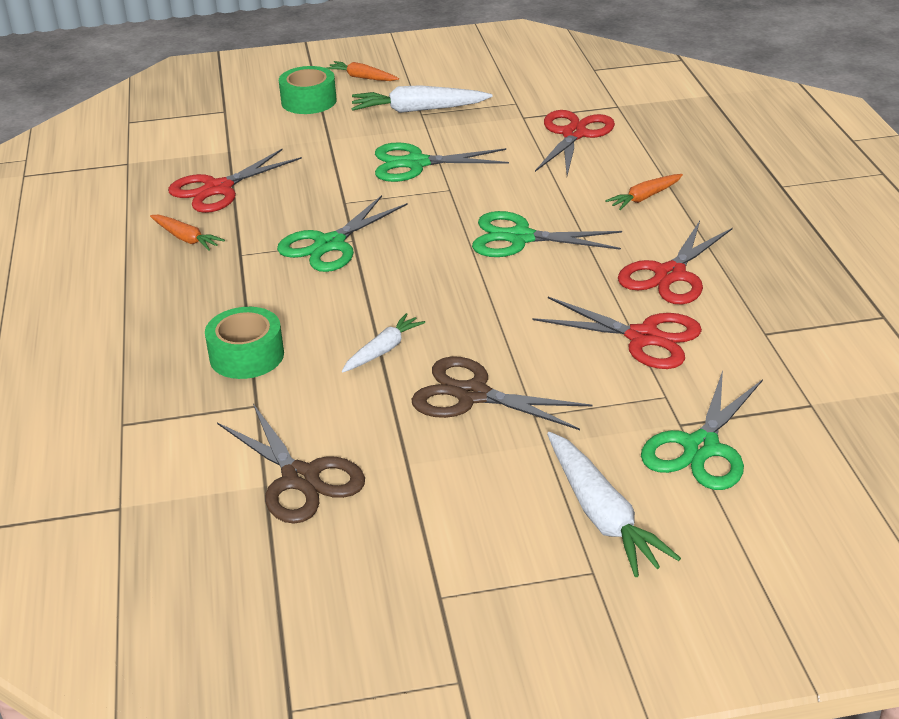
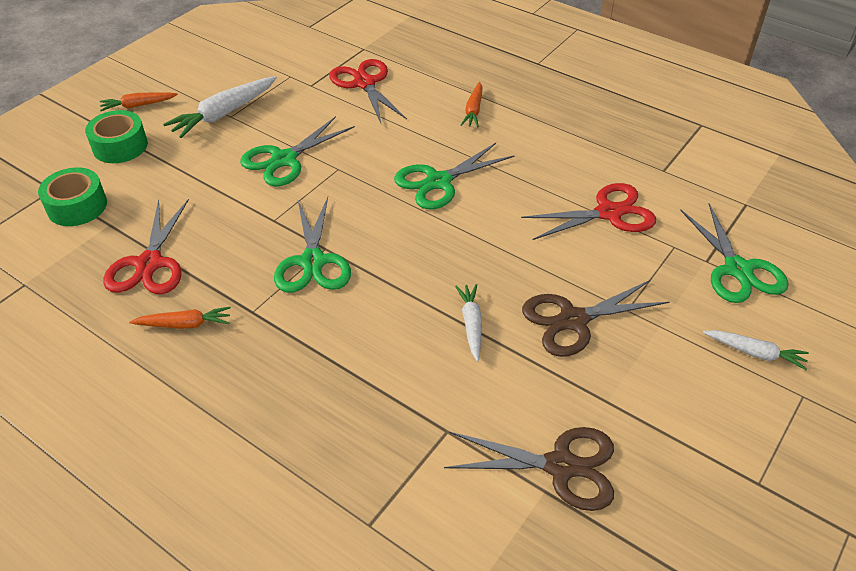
camera: 45 degrees left, 10 degrees up
(247, 356) = (382, 395): green tape -> green tape (77, 206)
(601, 514) = (754, 353): white carrot -> white carrot, size x0.60
(670, 275) = (562, 159): red scissors -> none

